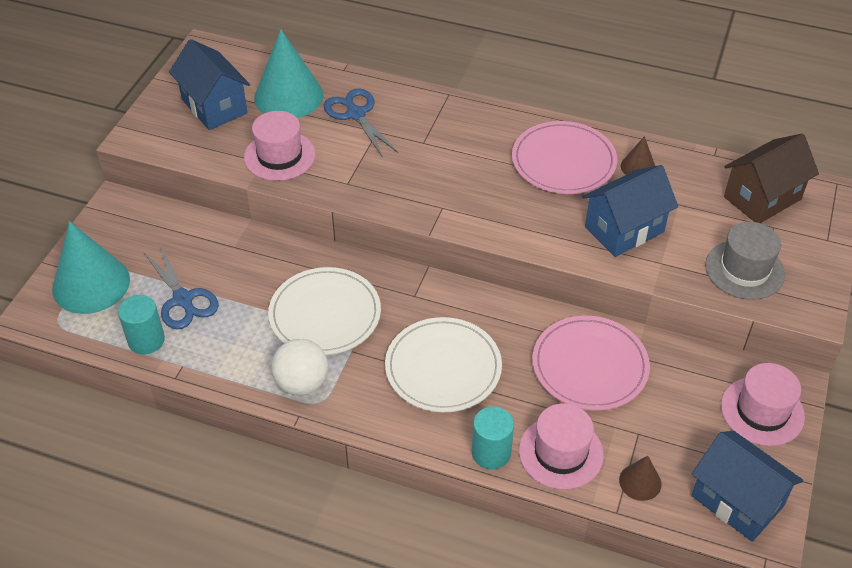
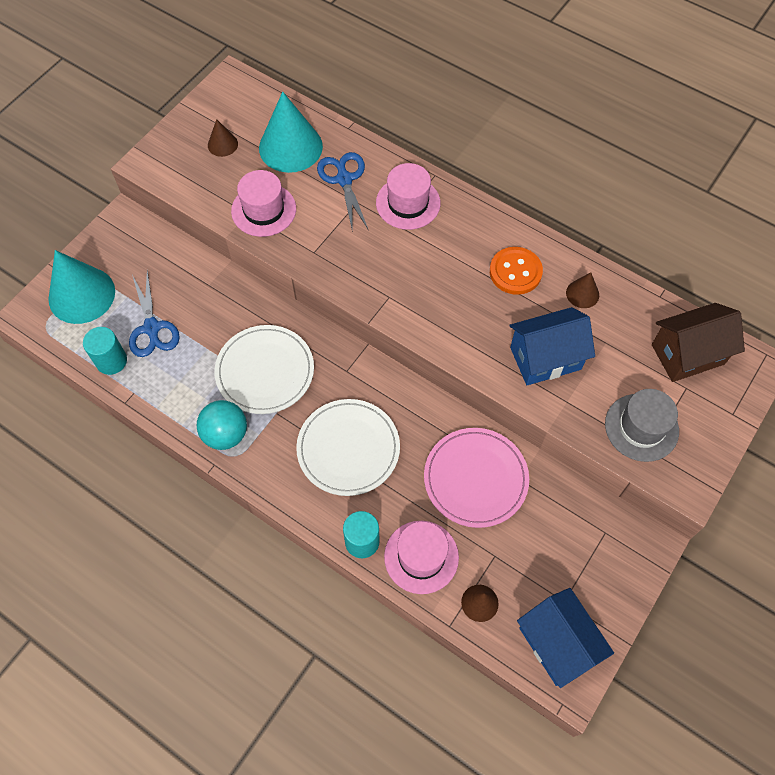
camera: 15 degrees right, 15 degrees up
(214, 106) = (222, 144): blue house -> brown cone
(302, 383) = (226, 434): white ball -> turquoise ball
(563, 161) = (515, 272): pink plate -> orange button
(762, 411) = (613, 562): pink hat -> pink hat (408, 203)

